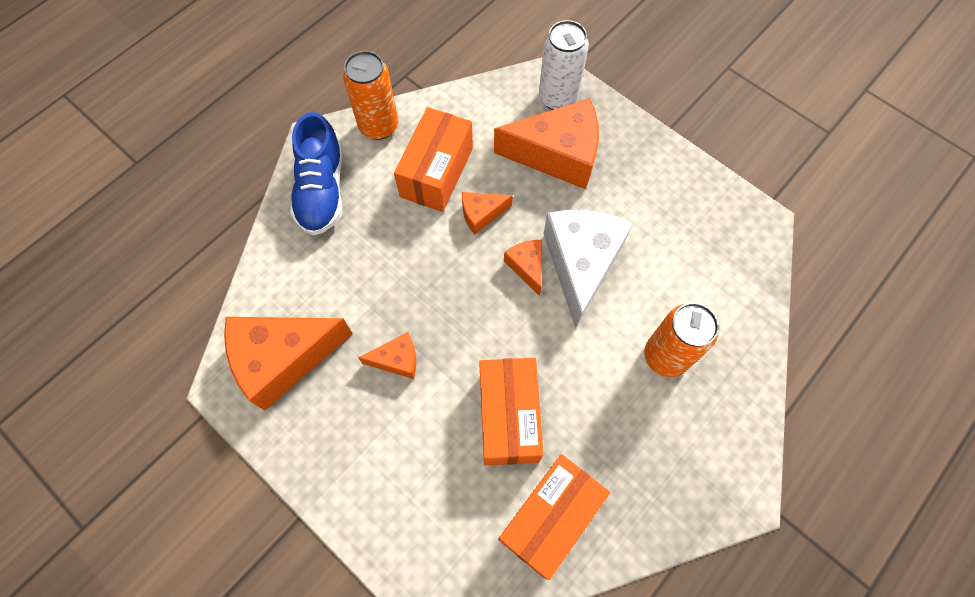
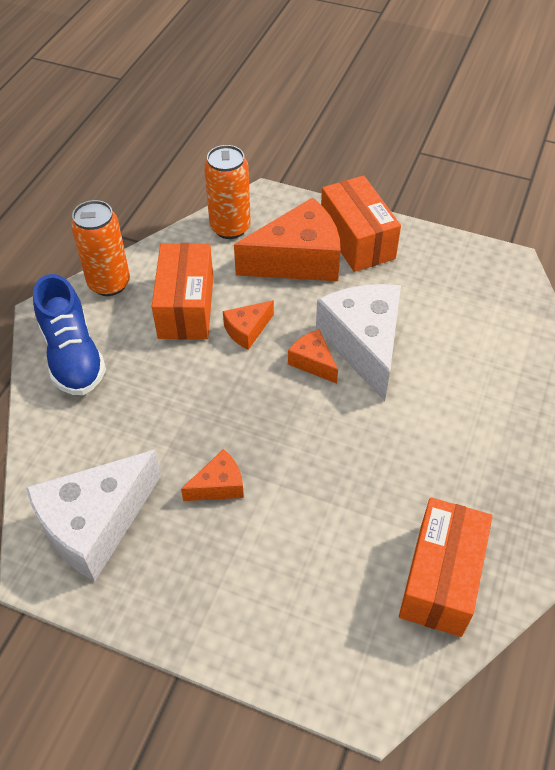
camera: 20 degrees left, 15 degrees down
(283, 359) = (95, 524): orange cheese -> white cheese
(509, 417) = (357, 500): orange box -> orange box (357, 239)
(558, 98) = (276, 214): white can -> none
(665, 356) = (480, 398): orange can -> orange can (230, 228)

